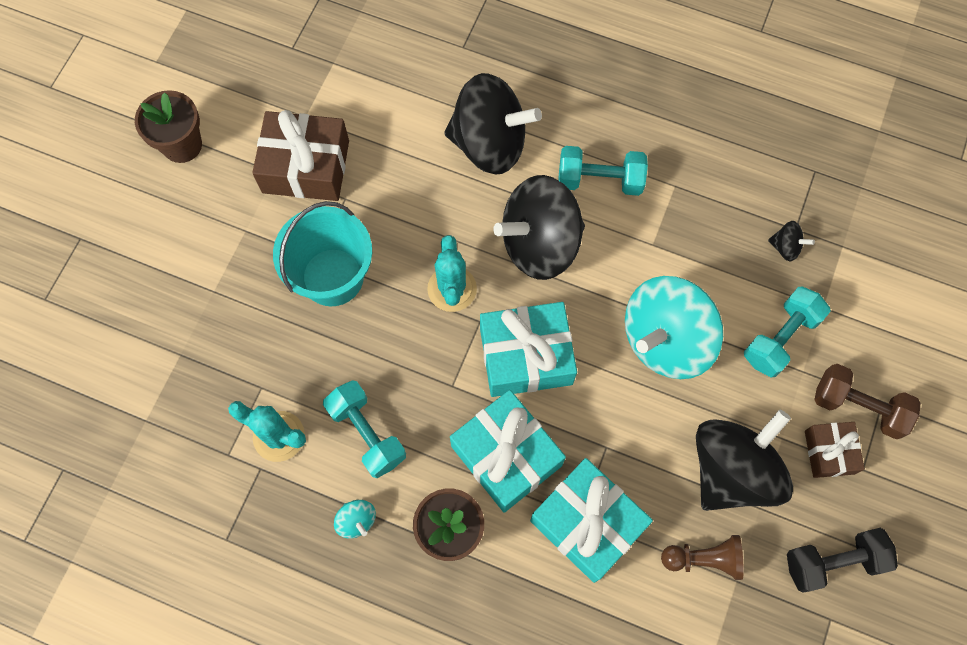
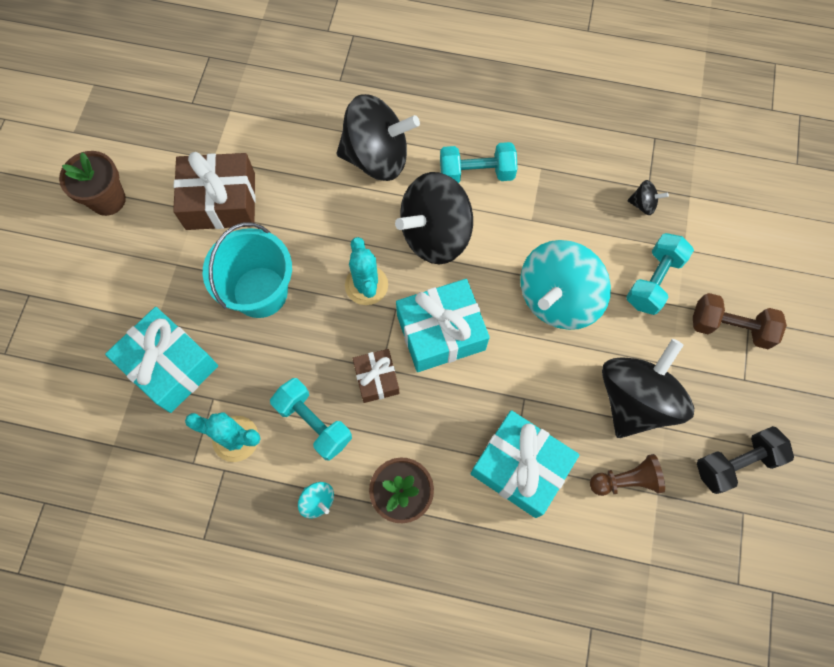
camera: 10 degrees left, 0 degrees up
(506, 456) = (439, 421): turquoise gift -> turquoise gift (170, 366)
(829, 452) = (713, 370): brown gift -> brown gift (376, 379)

